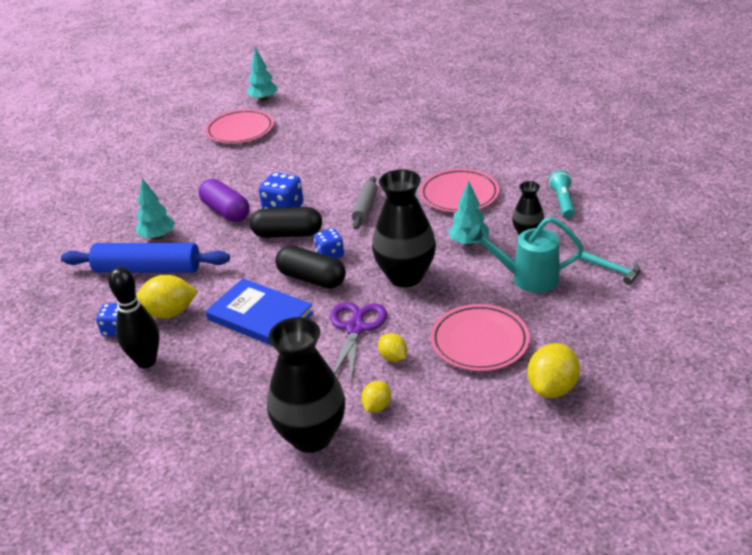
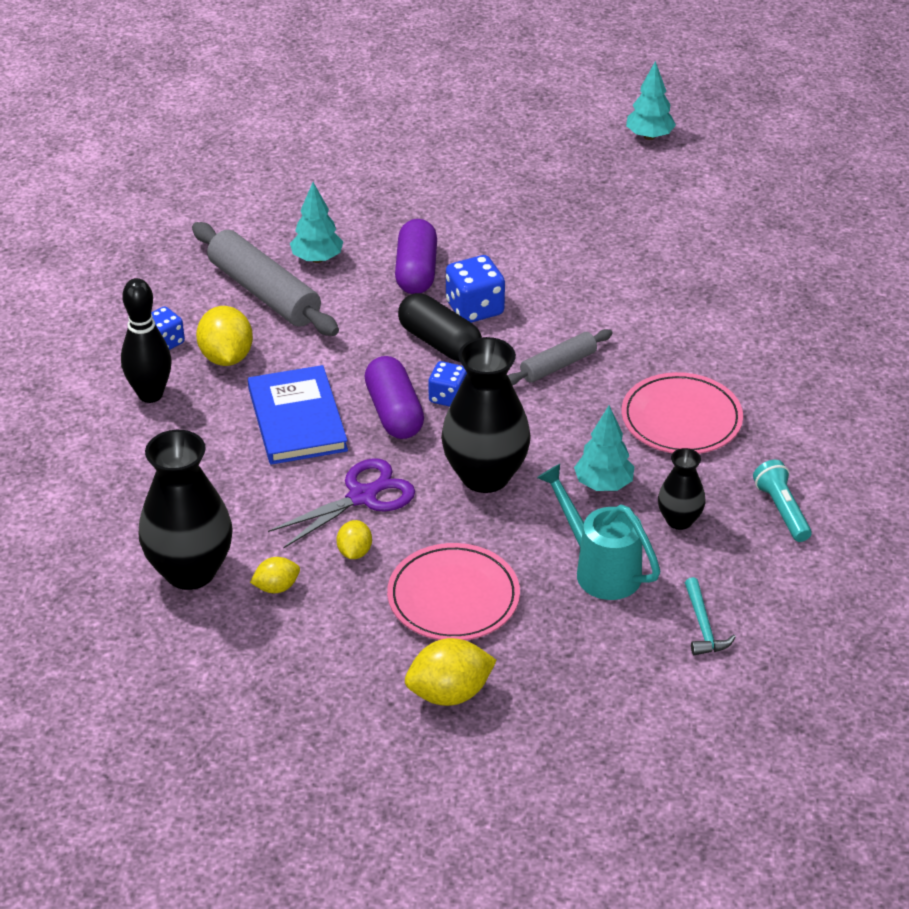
camera: 40 degrees right, 5 degrees up
(148, 269) = (264, 292): blue rolling pin -> grey rolling pin
(169, 313) = (226, 357): yellow lemon -> yellow lemon turned 45 degrees clockwise
(240, 130) = (566, 167): pink plate -> none
(311, 279) = (394, 413): black capsule -> purple capsule
(562, 202) = (782, 510): turquoise flashlight -> turquoise flashlight turned 60 degrees counterclockwise

